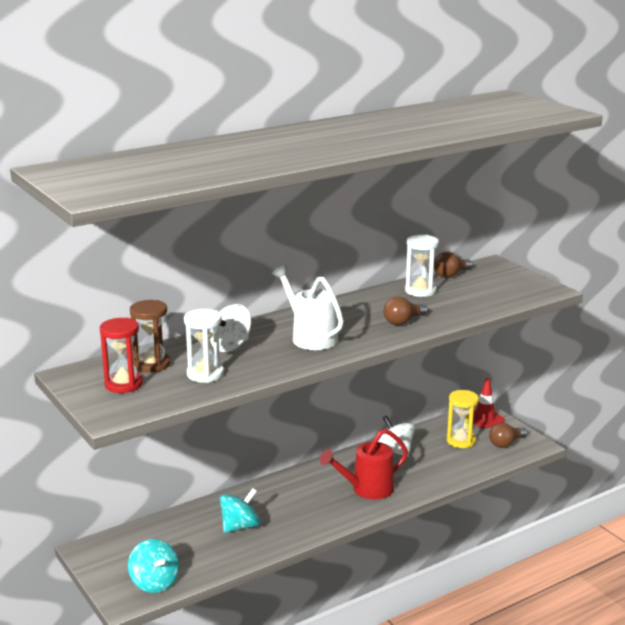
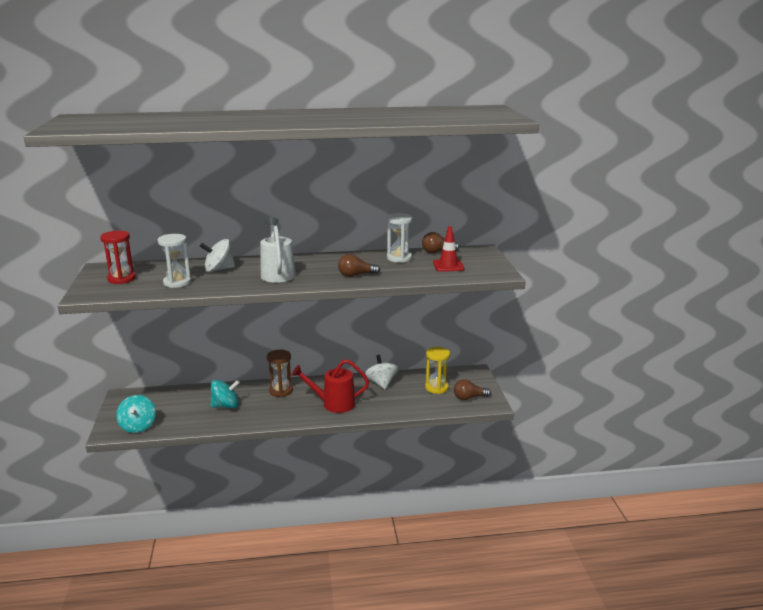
camera: 25 degrees right, 0 degrees up
(152, 364) = (156, 271): brown hourglass -> brown hourglass (281, 391)
(484, 418) = (471, 376): red traffic cone -> red traffic cone (448, 266)

